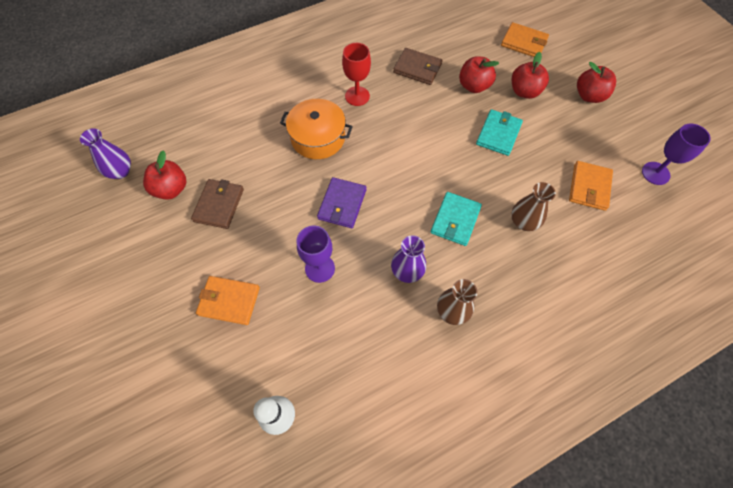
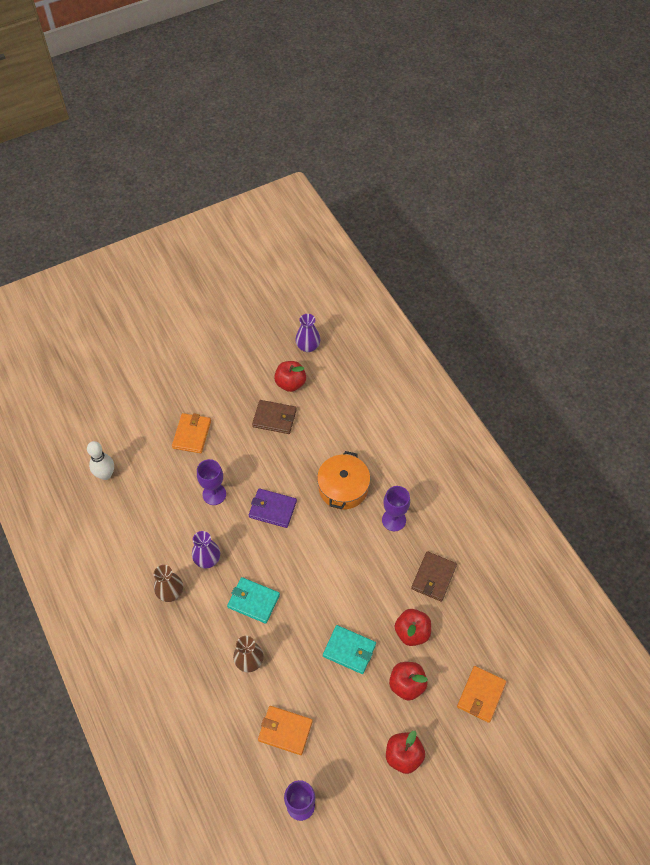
camera: 90 degrees right, 5 degrees down
(357, 96) = (394, 520): red goblet -> purple goblet

